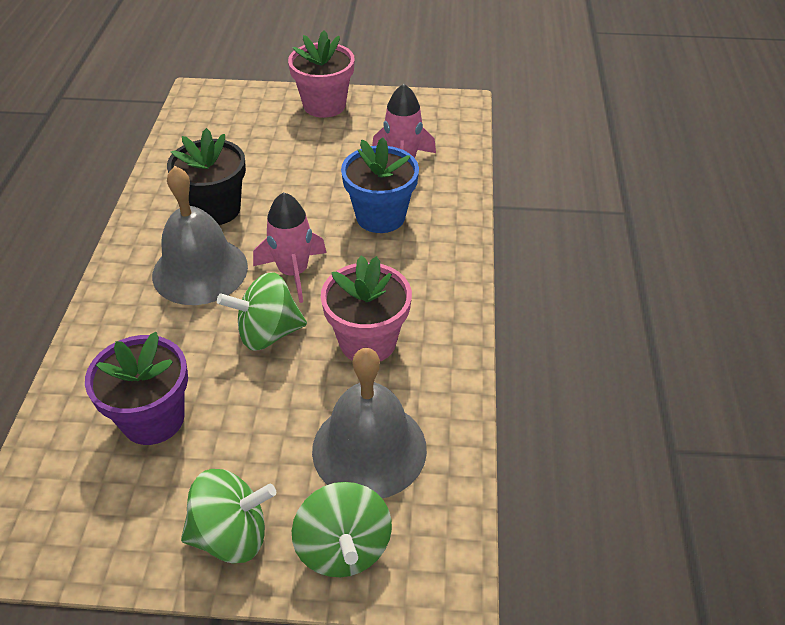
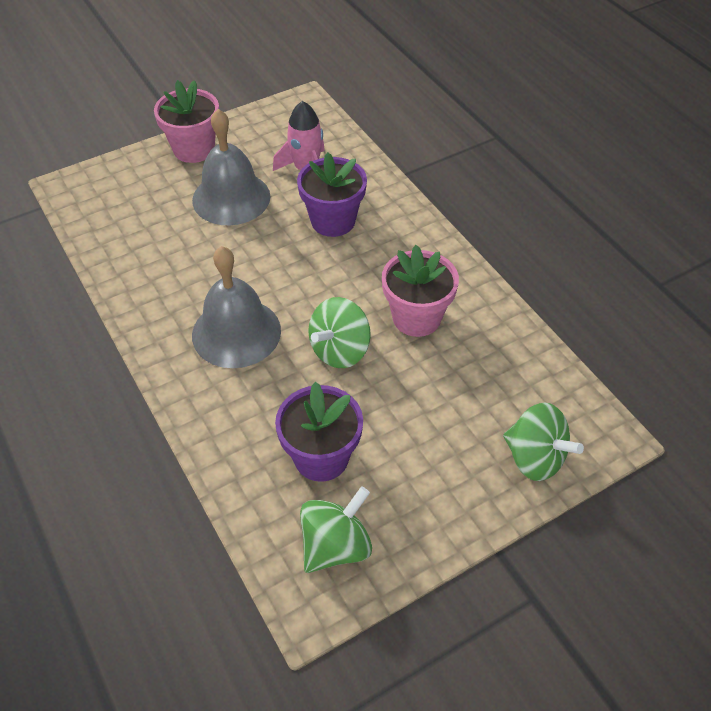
camera: 35 degrees left, 5 degrees up
(216, 209) = (195, 278): black flower pot -> none
(231, 535) = (458, 496): green spinning top -> green spinning top (335, 546)
(293, 272) = (311, 296): pink rocket -> none
(369, 449) = (489, 388): grey bell -> grey bell (231, 198)
(380, 216) = (333, 221): blue flower pot -> purple flower pot

